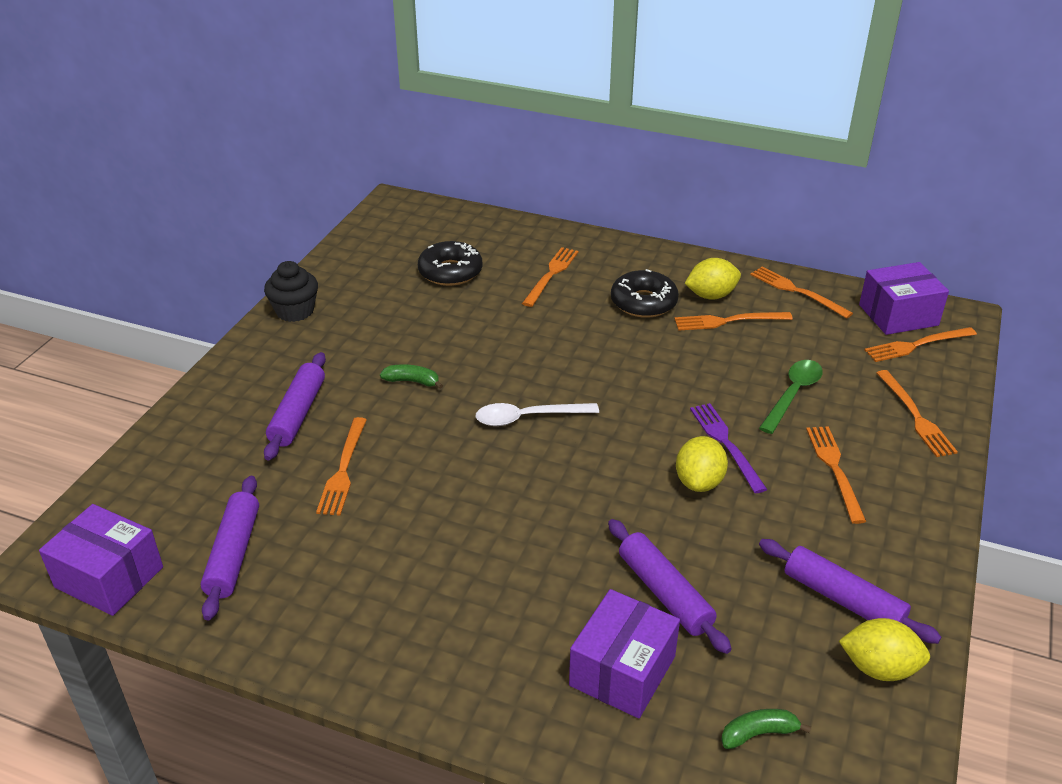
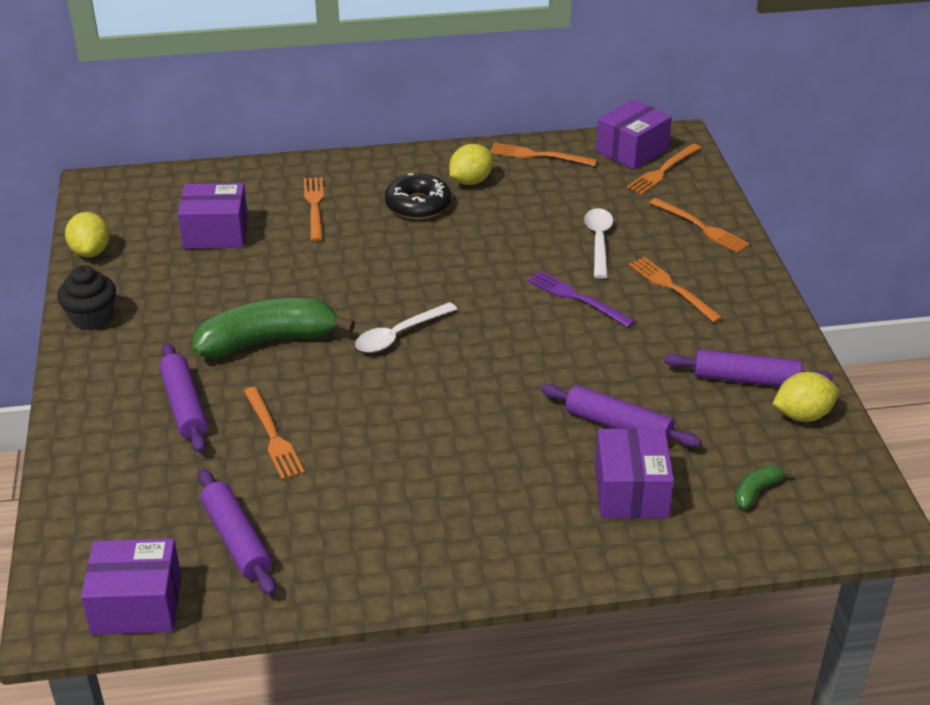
camera: 30 degrees left, 0 degrees up
(412, 381) = (268, 341): green banana -> green banana, size x2.38
(450, 272) = (216, 233): black donut -> purple box
(699, 482) = (579, 335): yellow lemon -> yellow lemon (91, 252)
(728, 321) = (502, 198): orange fork -> none
(793, 394) = (598, 241): green spoon -> white spoon

